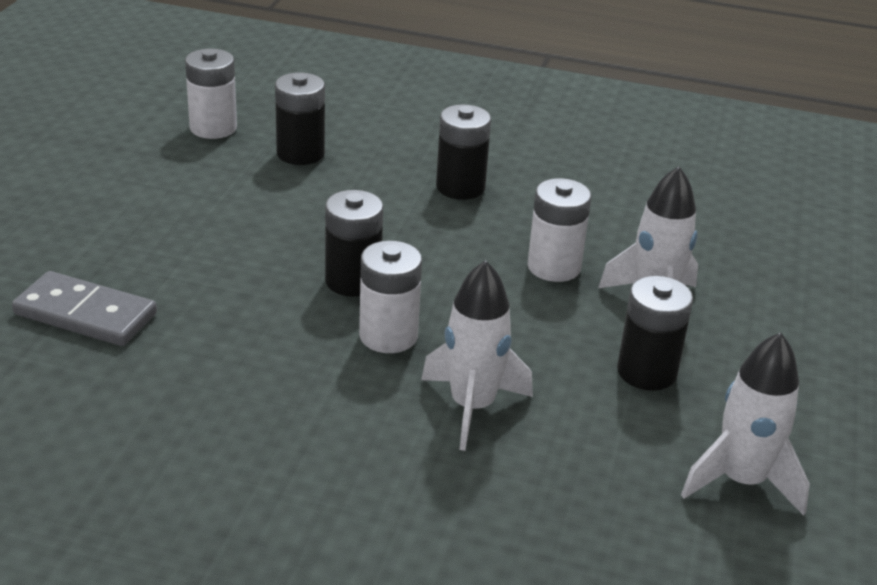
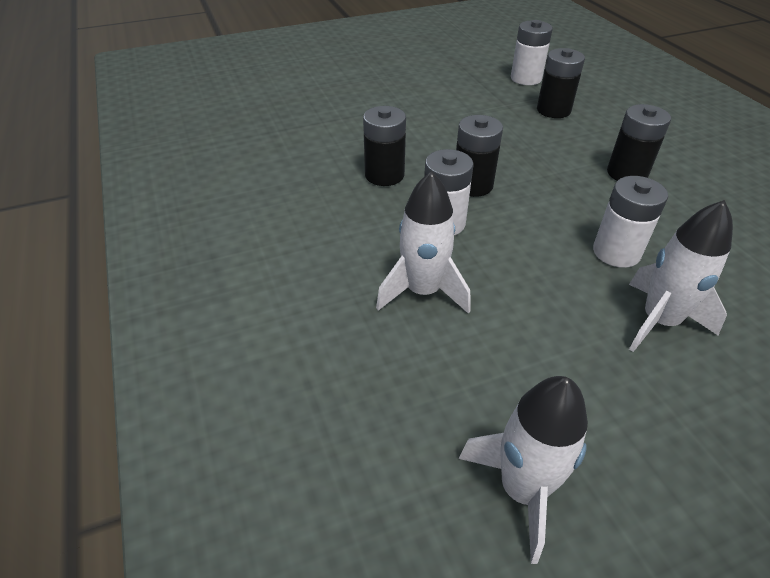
camera: 55 degrees right, 10 degrees up
(86, 314) = (328, 128): grey domino -> none
(646, 372) = (575, 359): black battery -> black battery (384, 175)

